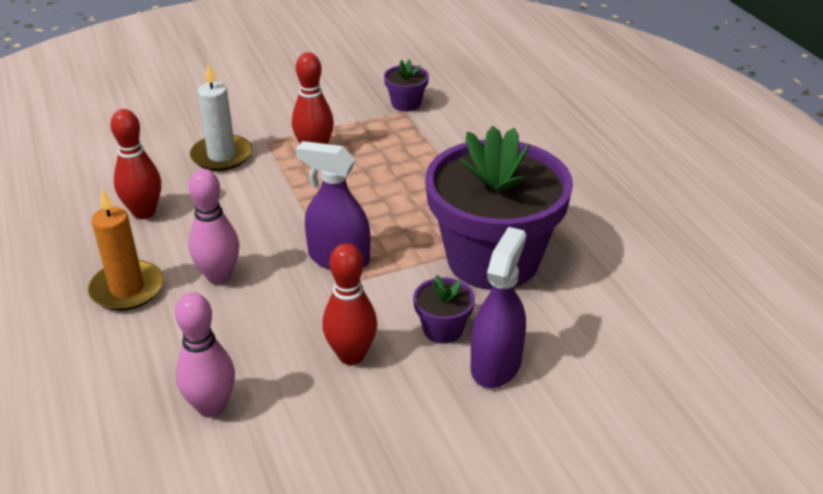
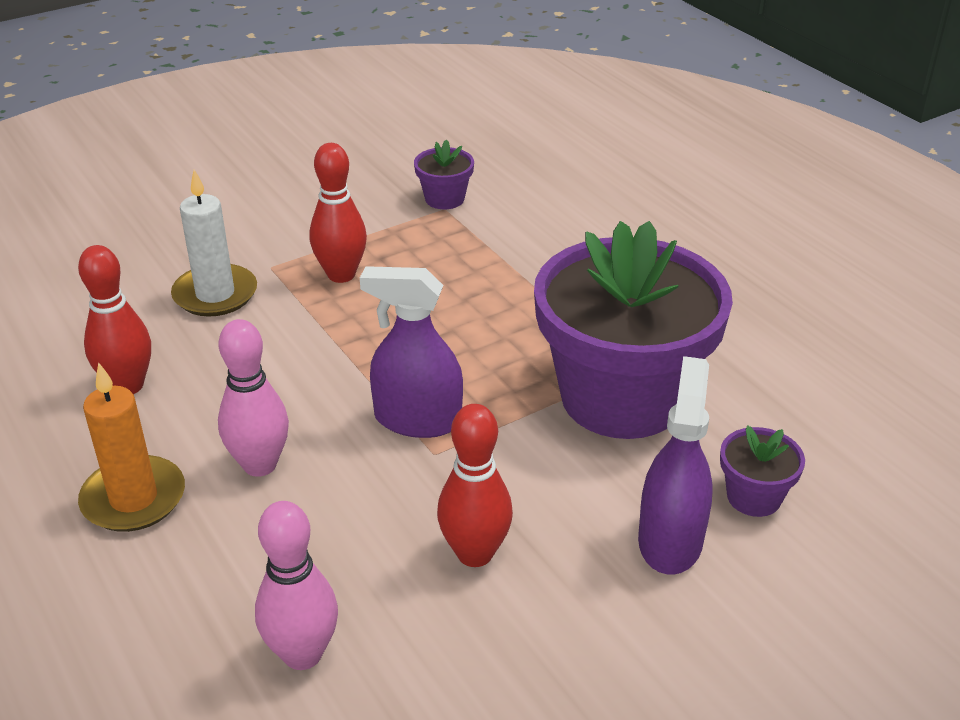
camera: 10 degrees left, 0 degrees up
(443, 329) = (586, 501): purple flower pot -> purple flower pot (753, 497)

